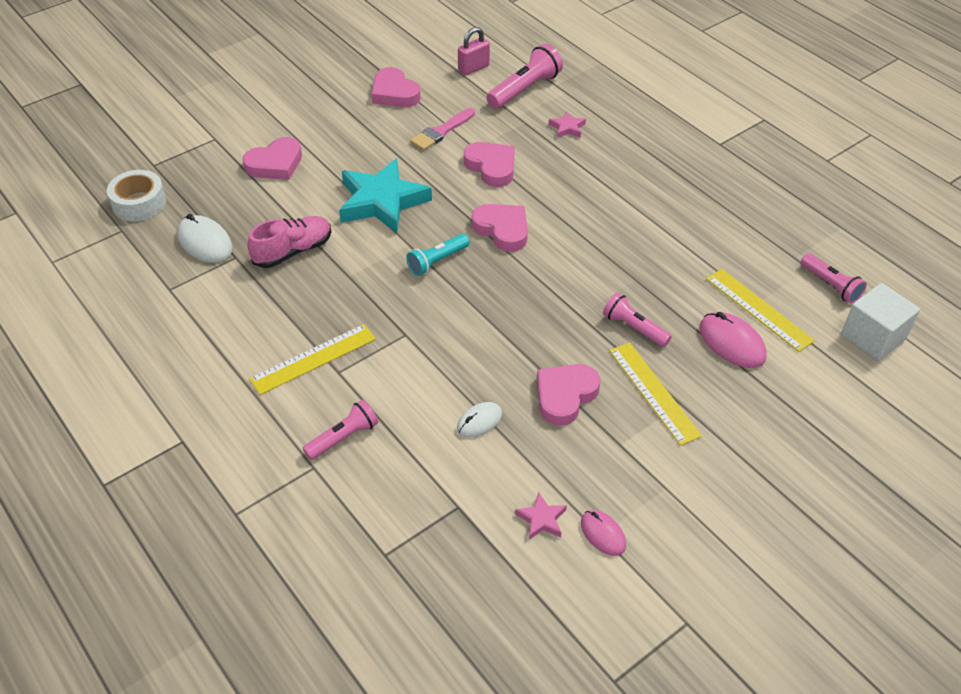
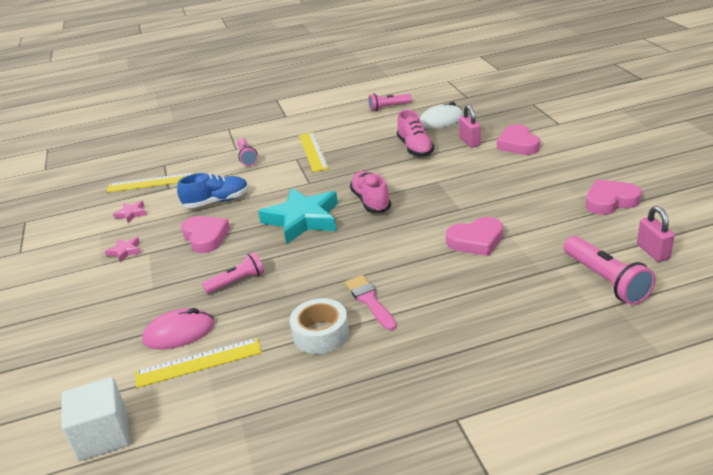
camera: 115 degrees right, 15 degrees down
(139, 203) = (491, 101): white tape -> white tape (321, 334)
(271, 204) = (469, 142): none -> pink padlock
(382, 201) = (452, 184): turquoise star -> turquoise star (303, 219)
(437, 261) = (371, 201): turquoise flashlight -> pink shoe
(441, 131) = (540, 220): pink brush -> pink brush (369, 301)
(479, 421) = (217, 201): white mouse -> blue shoe
(502, 230) = (389, 235): pink heart -> none
(567, 128) = (525, 298): pink star -> pink star (125, 251)
(603, 534) = (99, 233): pink mouse -> none
(653, 392) = (172, 277): yellow ruler -> yellow ruler (151, 182)
(830, 285) = (185, 430): pink flashlight -> pink flashlight (388, 107)

